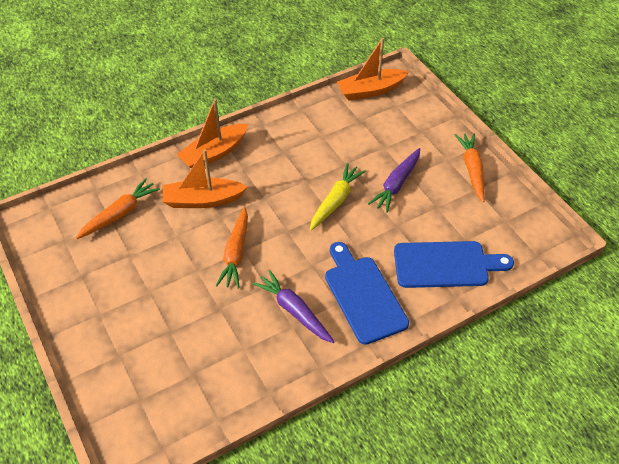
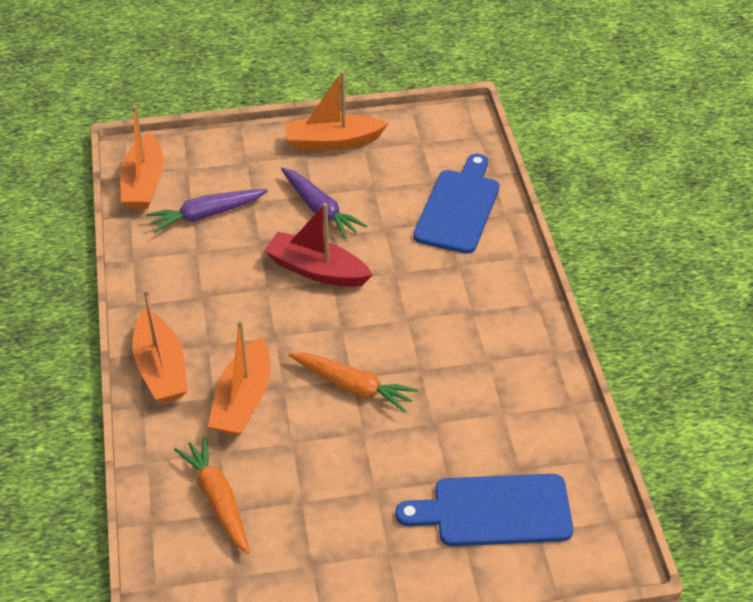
camera: 70 degrees left, 5 degrees down
(294, 311) = (467, 353): purple carrot -> purple carrot (206, 215)
(335, 201) = (316, 270): yellow carrot -> red boat
(363, 295) = (471, 287): blue cutting board -> blue cutting board (494, 511)
(472, 170) = (332, 142): orange carrot -> orange boat

